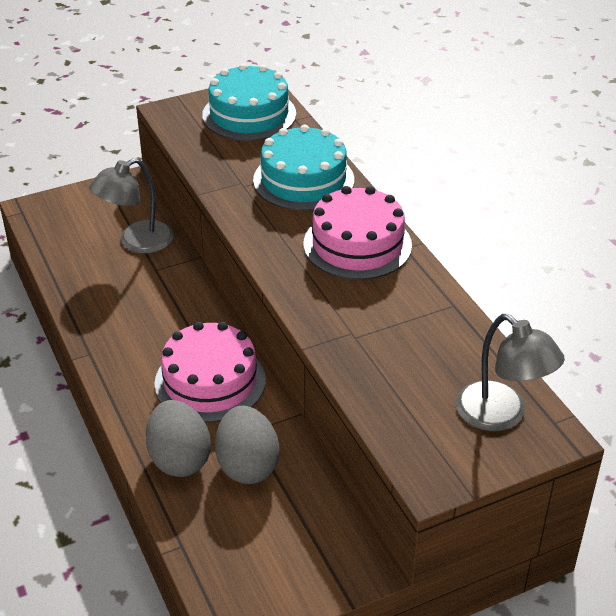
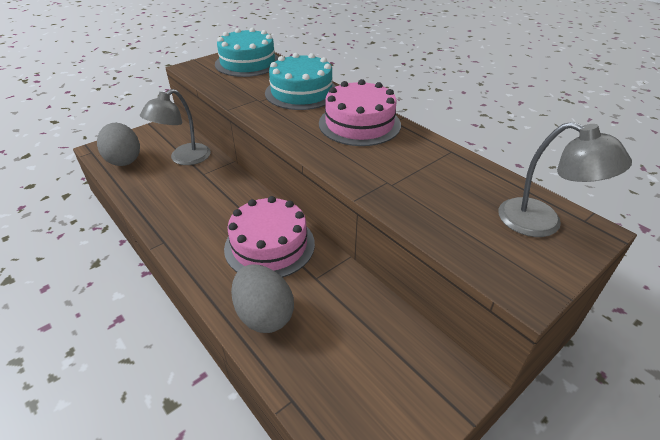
camera: 15 degrees left, 0 degrees up
(247, 465) = (324, 308): grey egg -> grey egg (124, 160)

